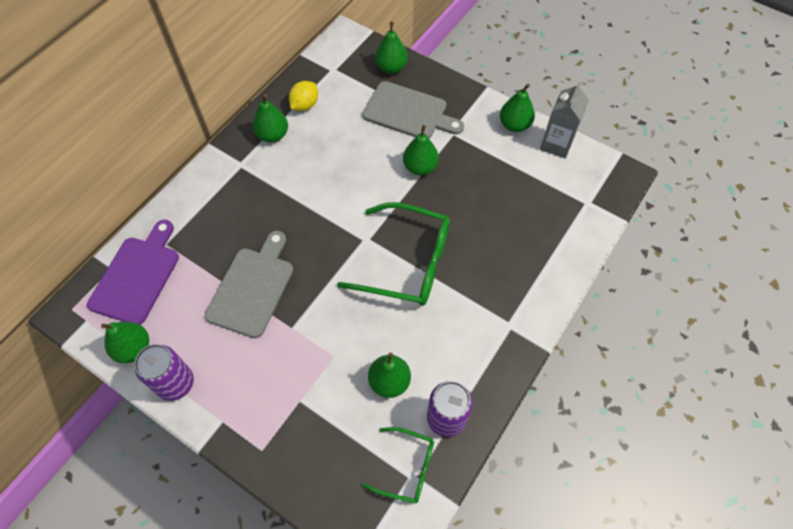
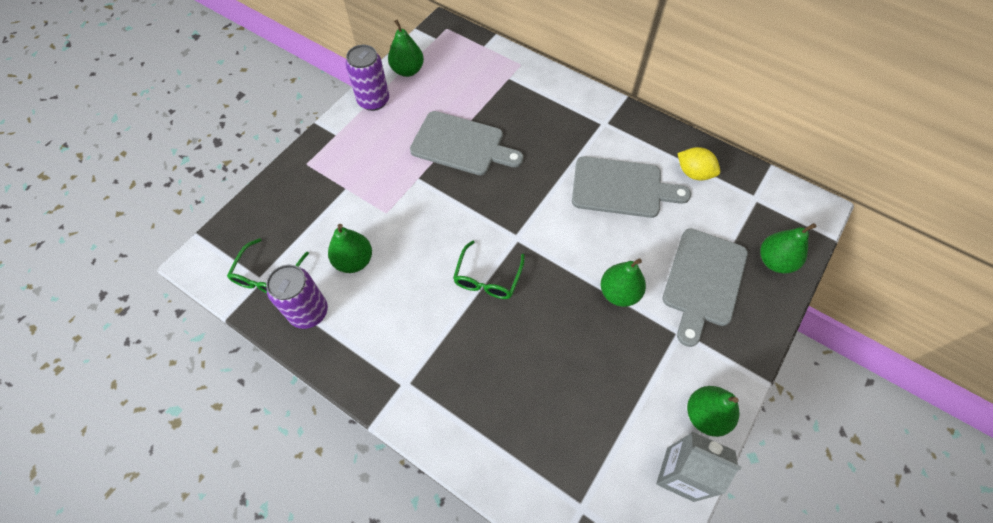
camera: 90 degrees right, 0 degrees up
(137, 276) = (476, 63): purple cutting board -> none
(273, 135) = (646, 147): green pear -> none
(317, 157) = (621, 188): none -> grey cutting board
(407, 263) = (487, 278): green glasses -> green glasses, size x0.55

